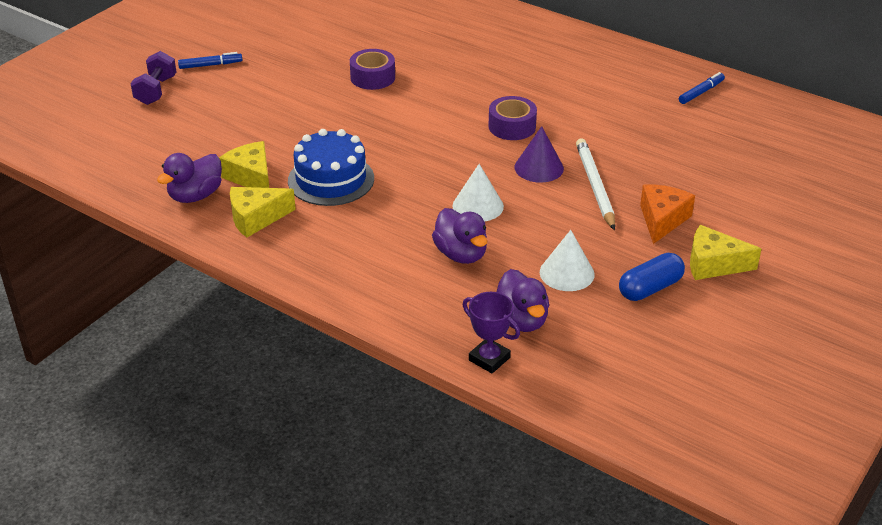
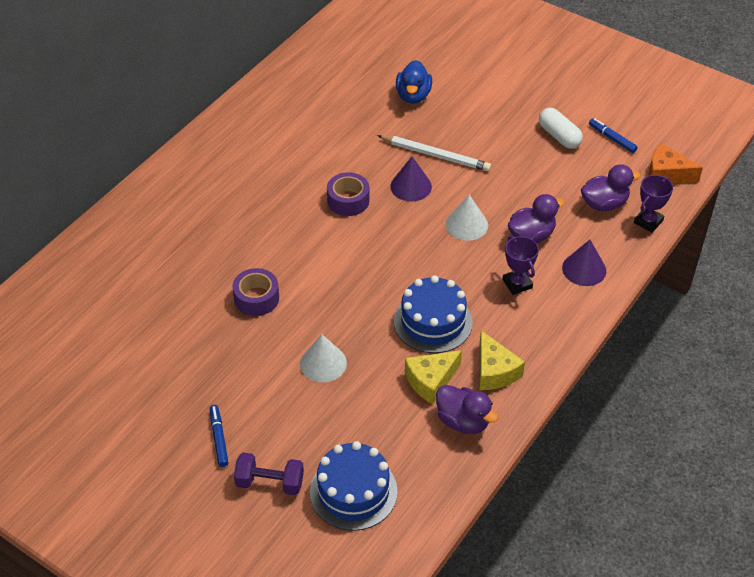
camera: 90 degrees left, 10 degrees up
(132, 132) = (353, 491): none -> blue cake
(382, 239) = (517, 284): none -> purple trophy
(403, 294) = (584, 269): none -> purple cone
(567, 273) = (547, 177): white cone -> white cone (323, 363)
(595, 186) = (435, 155): white pencil -> white pencil turned 150 degrees counterclockwise
(650, 288) = (559, 136): blue capsule -> white capsule
(662, 220) = (477, 123): orange cheese -> orange cheese (666, 174)
(701, 92) = (298, 84): blue marker -> blue marker (612, 138)
(702, 171) = (413, 96): none -> blue duck
(713, 264) = (528, 103): yellow cheese -> none

